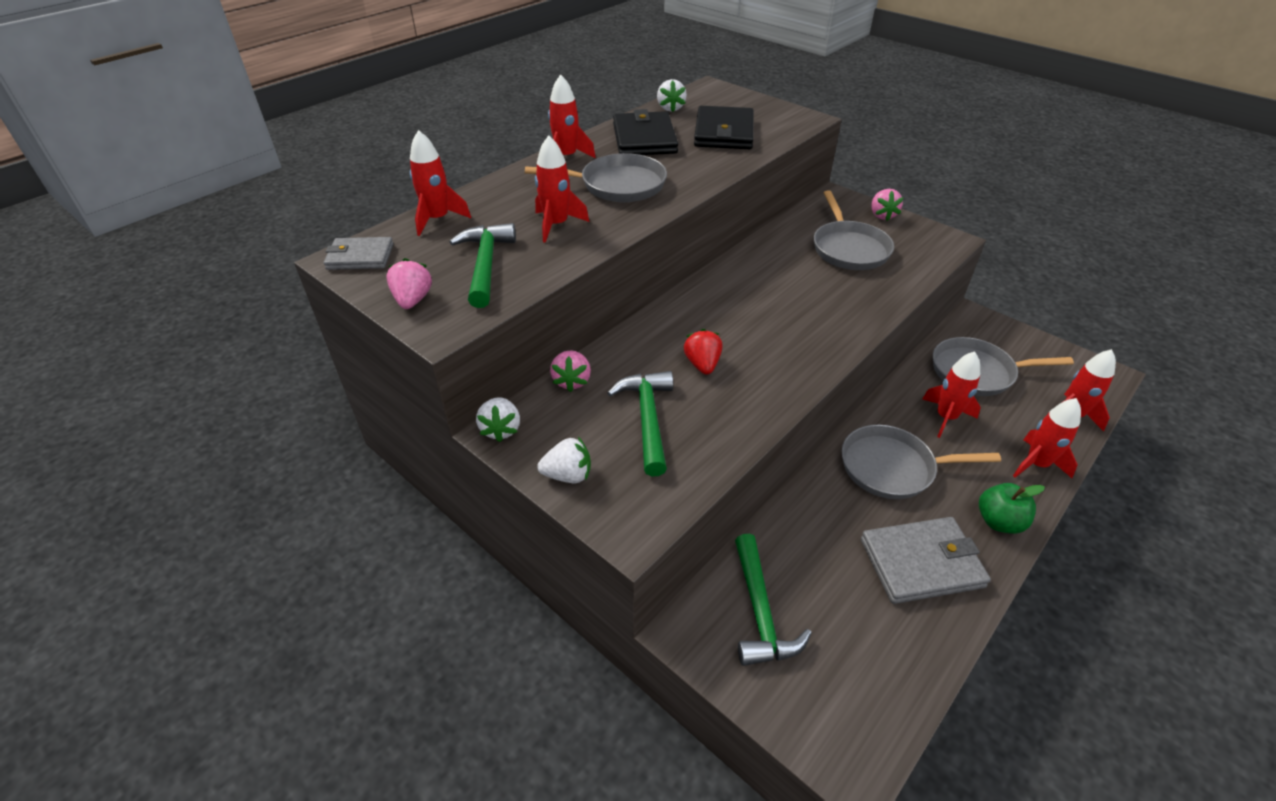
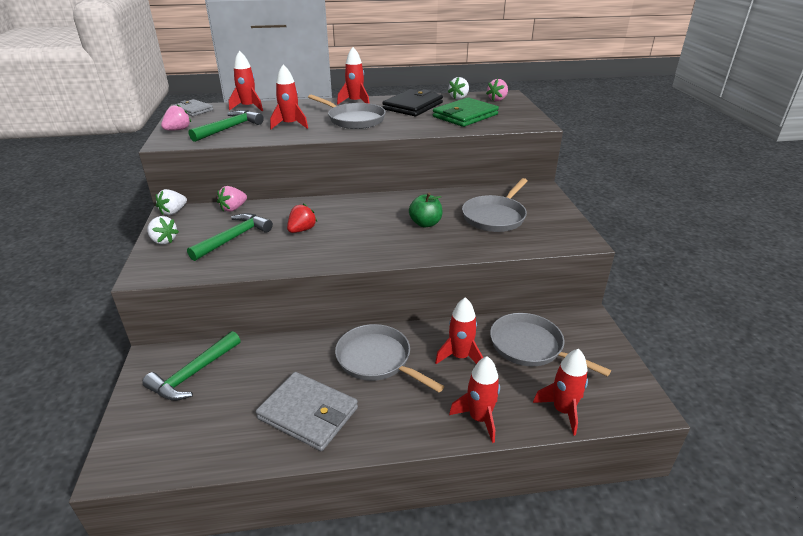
camera: 40 degrees right, 10 degrees down
(724, 132) = (465, 115): black wallet -> green wallet
(882, 215) = (555, 210): pink strawberry -> pink strawberry (497, 100)
(999, 521) = (393, 428): green apple -> green apple (425, 223)

